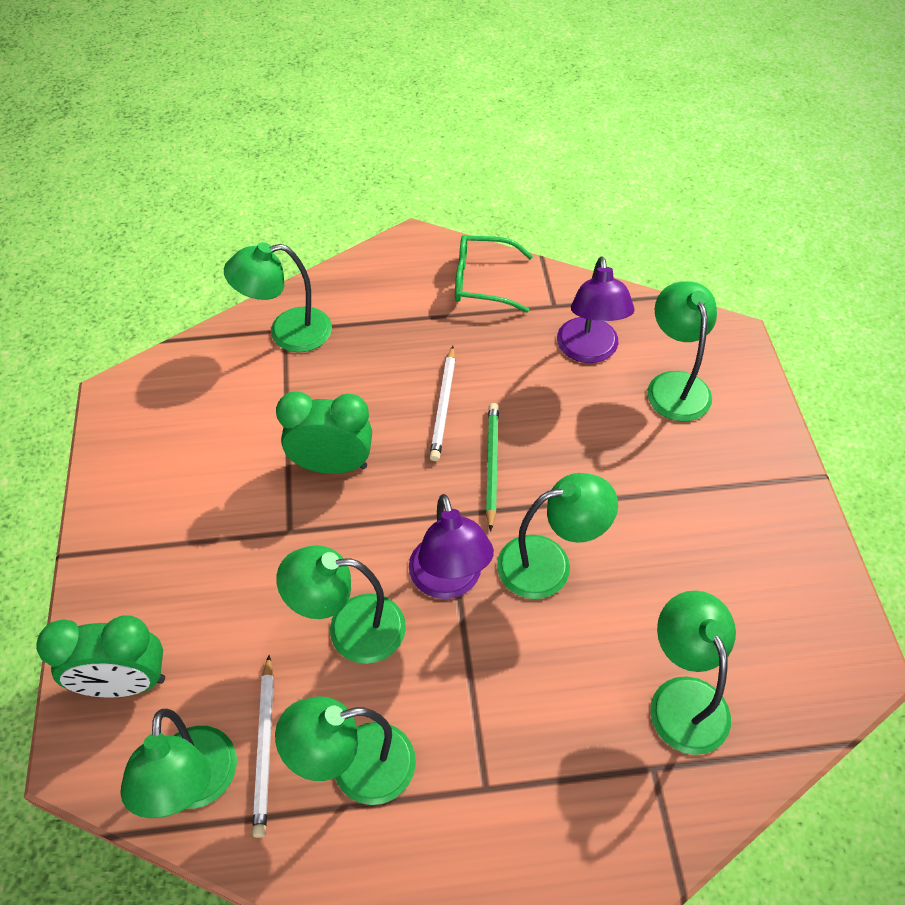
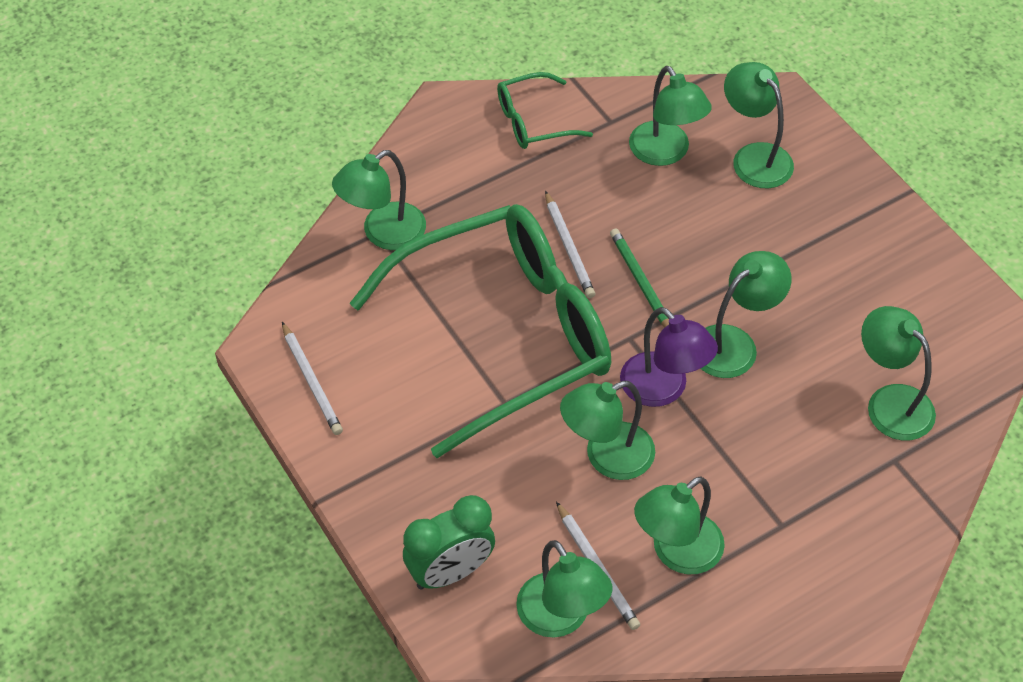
camera: 25 degrees left, 0 degrees up
(135, 440) = (312, 381): none -> white pencil
(332, 465) = (505, 335): green clock -> green glasses
(589, 351) = (665, 153): purple lamp -> green lamp

